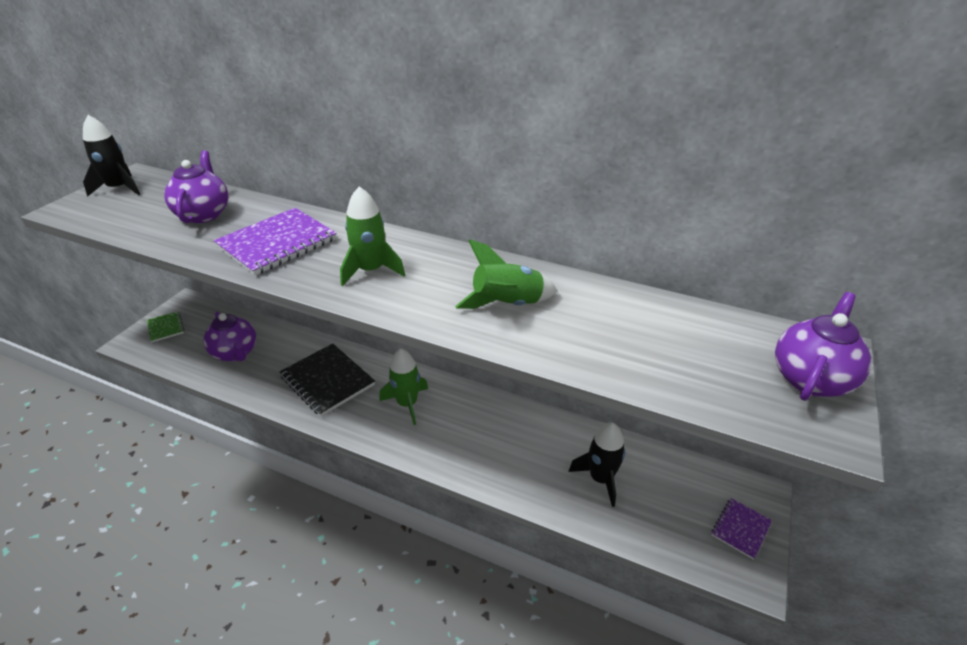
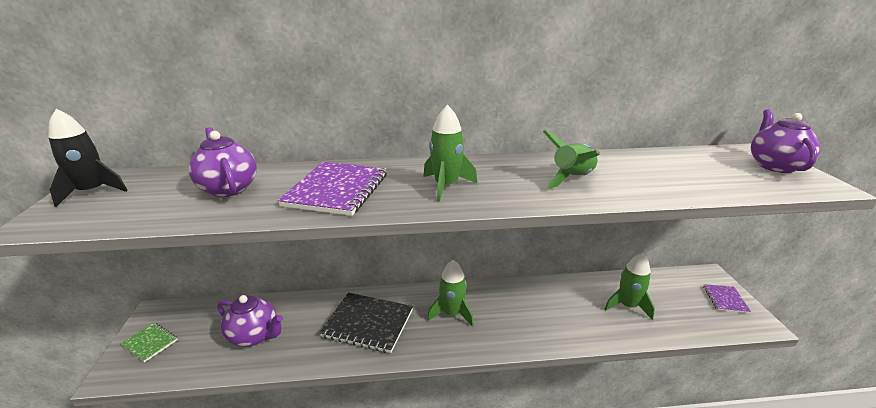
camera: 30 degrees left, 10 degrees down
(601, 479) = (627, 306): black rocket -> green rocket

